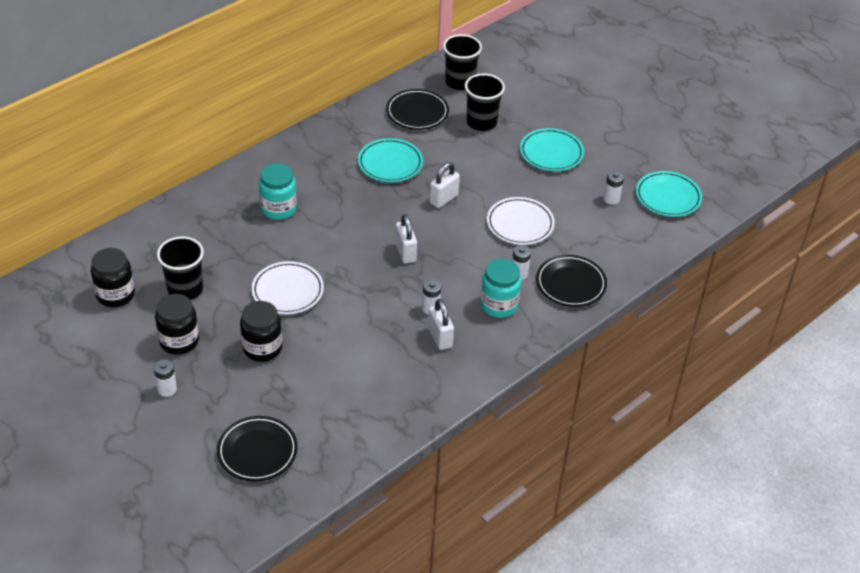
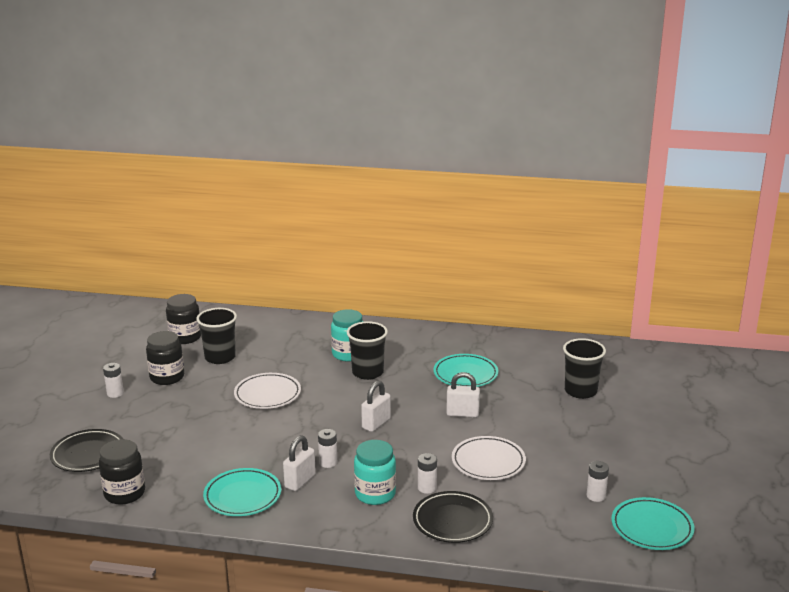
camera: 55 degrees right, 20 degrees down
(262, 348) = (196, 410): black jar -> black jar (124, 493)
(417, 113) = (542, 360): black plate -> none
(460, 82) = (610, 362): black cup -> black cup (367, 372)
(551, 153) = (601, 439): turquoise plate -> turquoise plate (242, 496)

